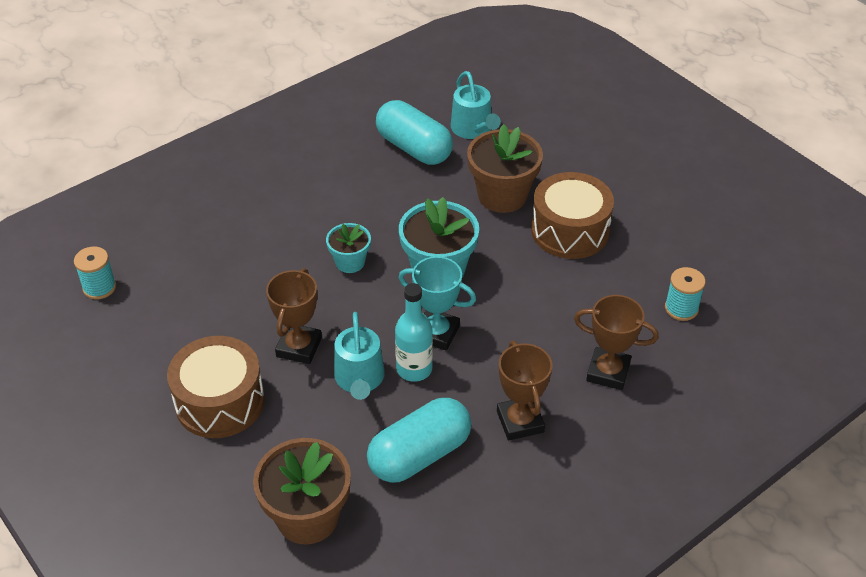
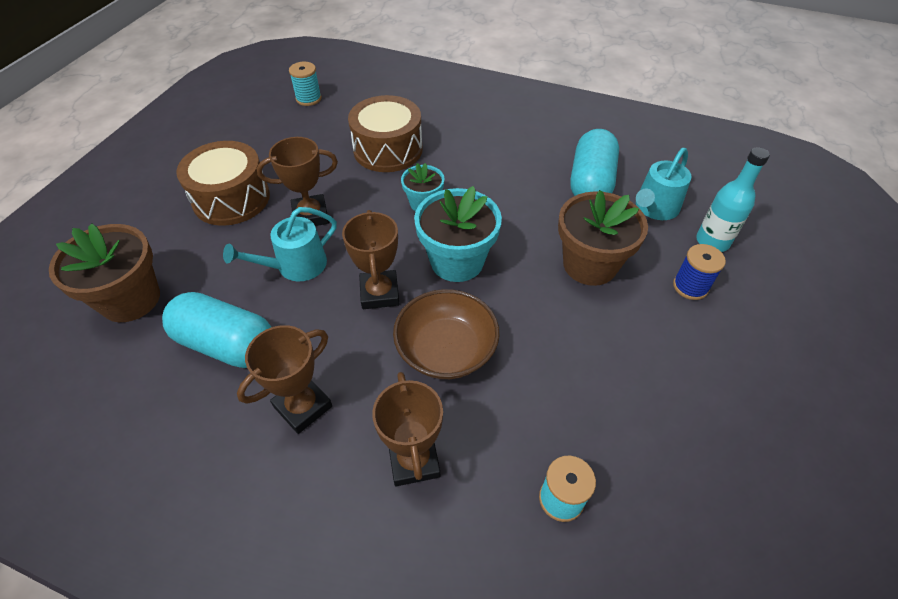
camera: 60 degrees right, 5 degrees up
(414, 369) = (327, 296): turquoise bottle -> turquoise bottle (712, 242)
(436, 333) = (379, 293): turquoise trophy -> brown trophy
(525, 315) = (446, 350): none -> brown bowl
(562, 155) = (690, 286): none -> blue spool
(570, 231) = (591, 338): brown drum -> brown drum (388, 149)

